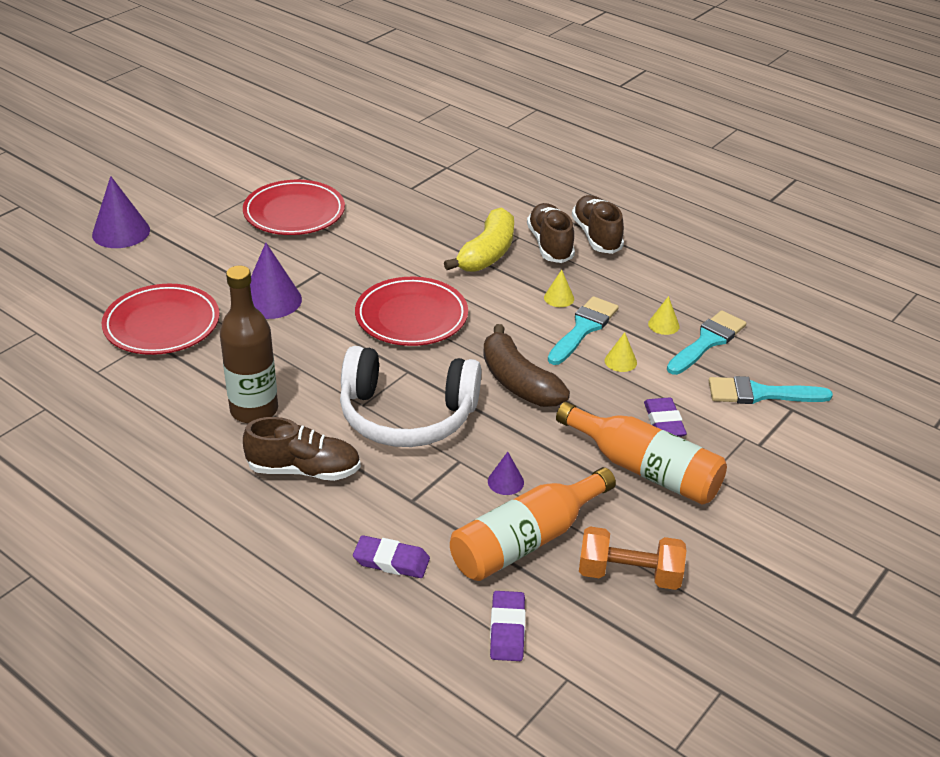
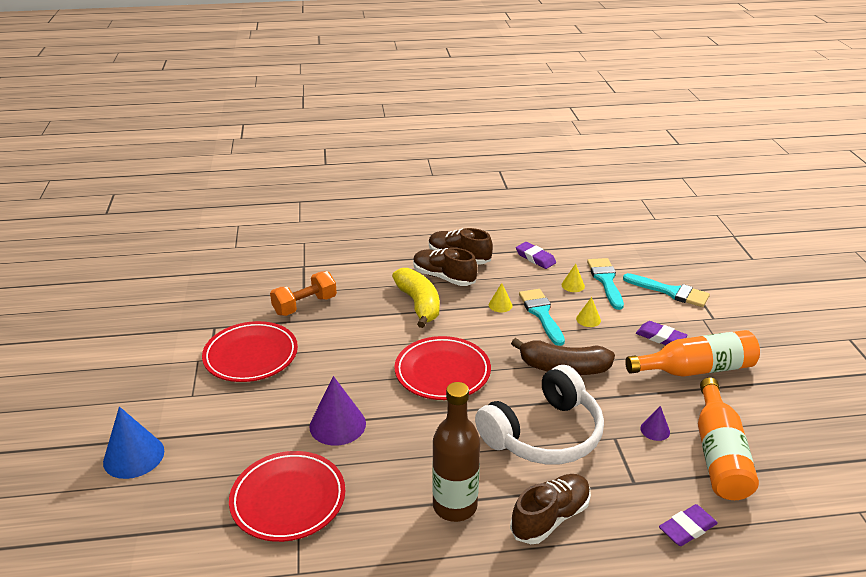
camera: 45 degrees left, 5 degrees down
(121, 232) = (134, 456): purple cone -> blue cone
(507, 629) = (796, 512): purple eraser -> purple eraser (535, 258)
(629, 574) = (784, 431): orange dumbbell -> orange dumbbell (305, 305)
(760, 394) = (670, 292): turquoise brush -> turquoise brush turned 105 degrees counterclockwise

